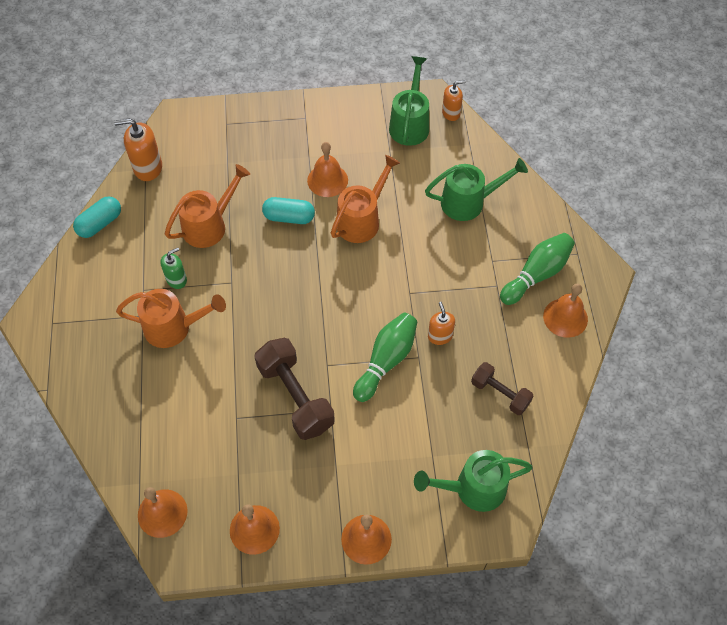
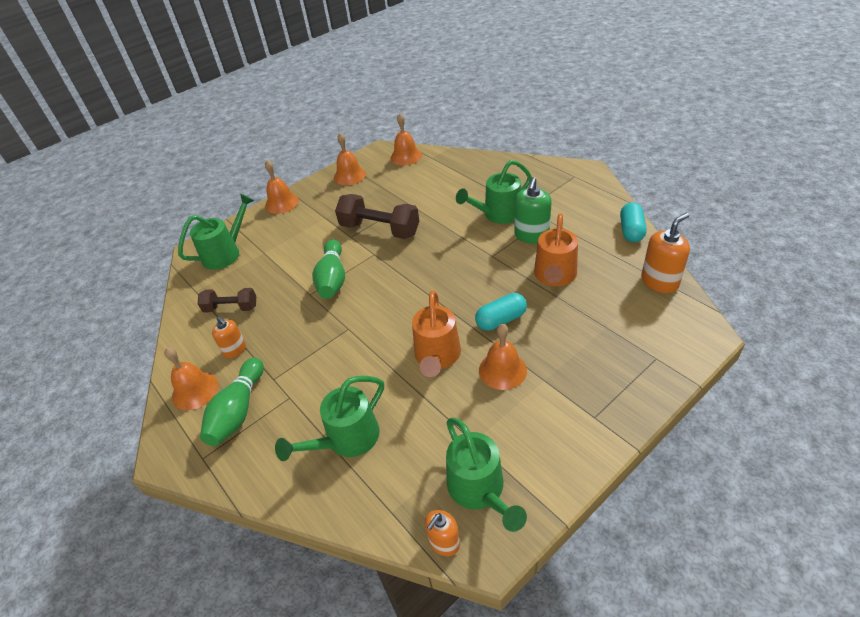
camera: 150 degrees right, 15 degrees down
(174, 327) = (498, 215): orange watering can -> green watering can
(176, 279) = (531, 235): green soap dispenser -> green soap dispenser, size x1.58
(440, 336) = (301, 315): orange soap dispenser -> orange soap dispenser (235, 350)

